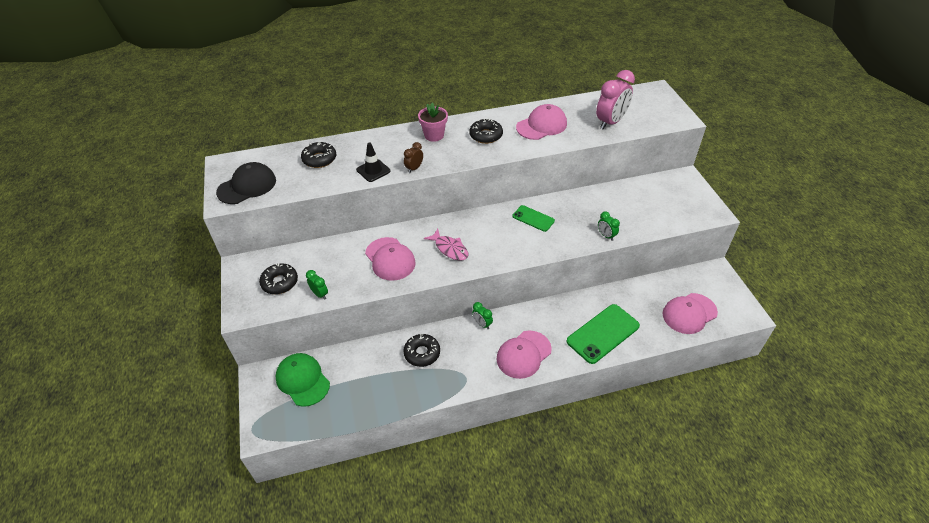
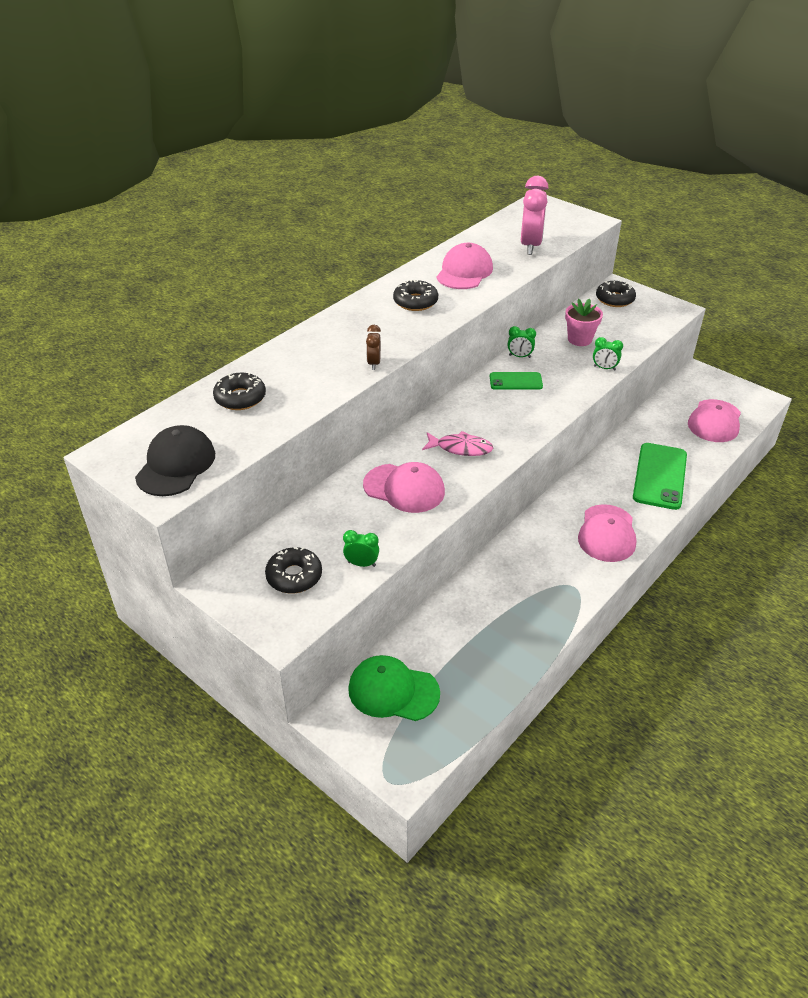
camera: 35 degrees left, 5 degrees down
(373, 170) = (326, 384): black traffic cone -> none
(422, 353) = (502, 587): black donut -> black donut (614, 299)
(434, 135) = (355, 322): pink flower pot -> pink flower pot (579, 339)
(482, 324) = (534, 526): green clock -> green clock (519, 356)

